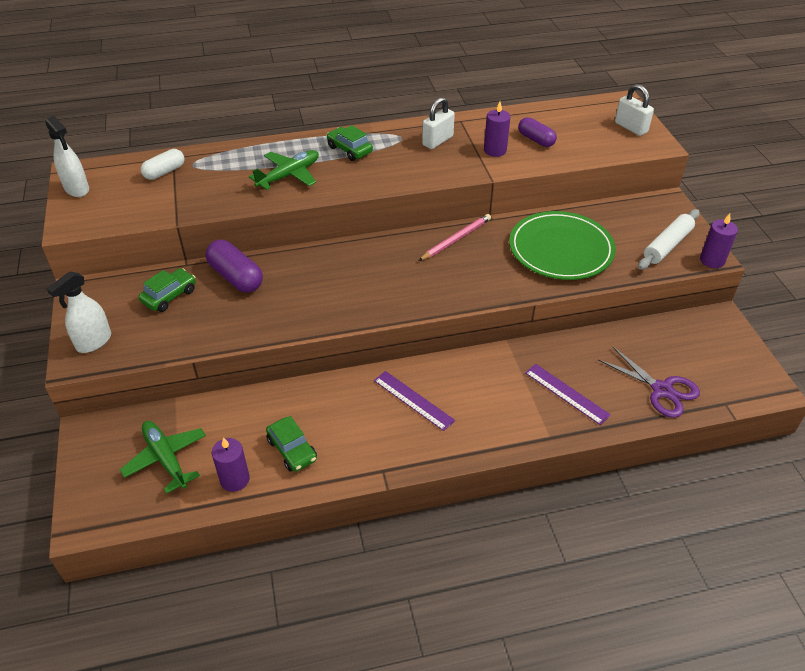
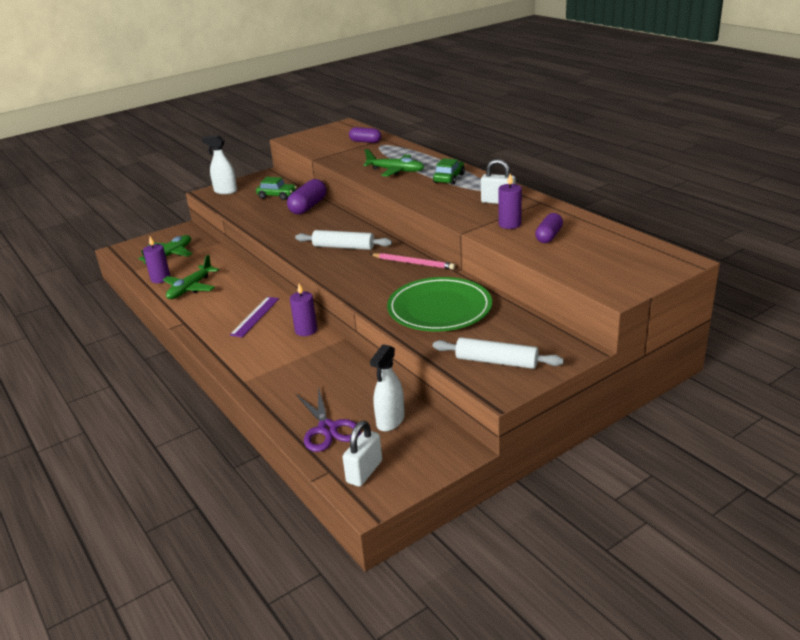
camera: 70 degrees right, 15 degrees down
(77, 189) = (327, 130): white spray bottle -> white spray bottle (390, 421)
(164, 172) = (365, 141): white capsule -> purple capsule
(292, 450) = (190, 288): green car -> green plane
(378, 275) = (343, 247): none -> white rolling pin
(566, 393) = (296, 379): purple ruler -> none
(631, 127) = (632, 273): white padlock -> white padlock (364, 472)
(661, 390) = (327, 429): purple scissors -> purple scissors turned 45 degrees counterclockwise
(712, 260) = (494, 392): purple candle -> purple candle (306, 330)

